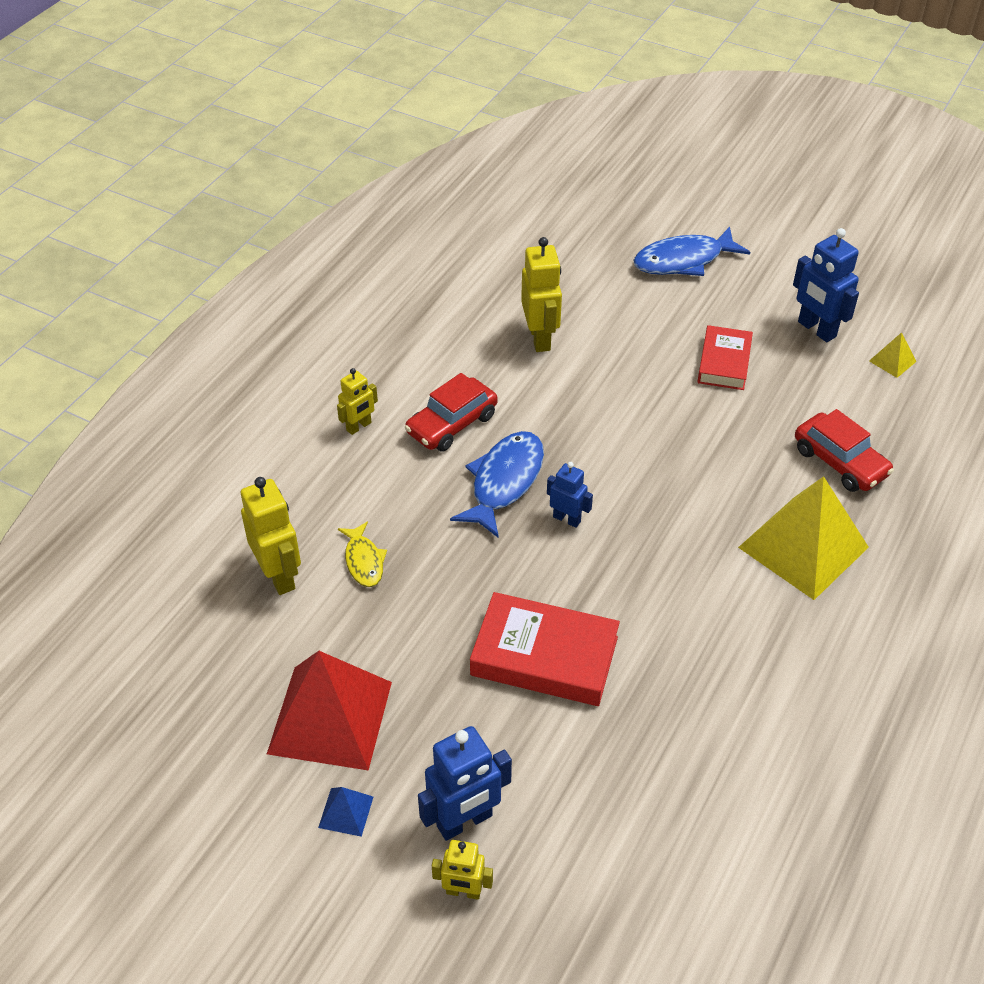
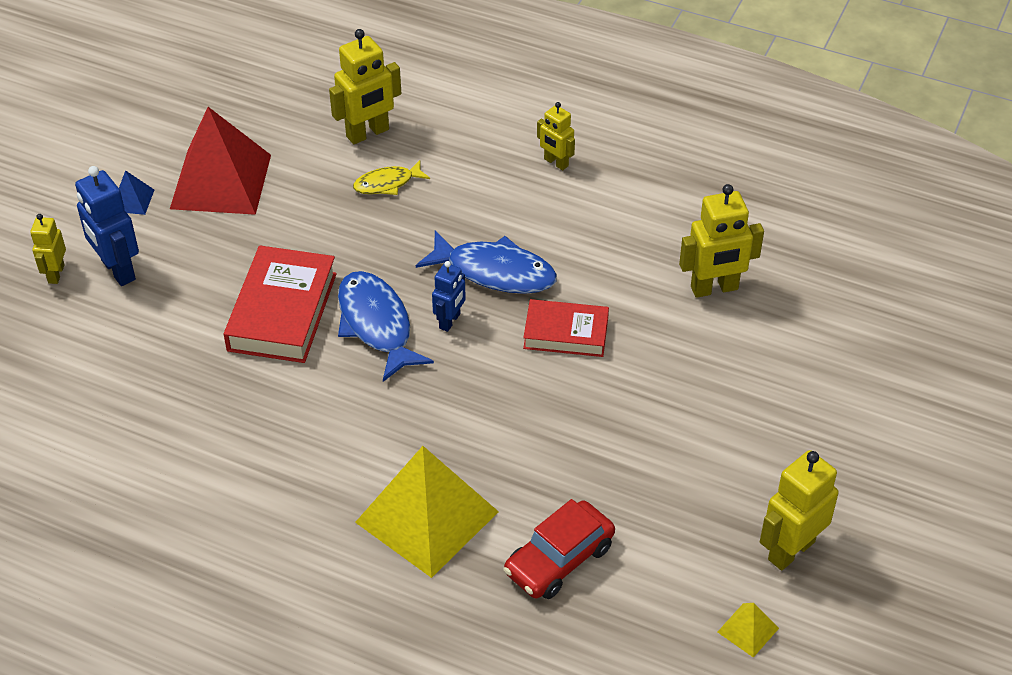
camera: 85 degrees right, 0 degrees up
(452, 424) = (569, 228): red car -> none
(683, 260) = (890, 416): blue fish -> blue fish (376, 324)
(724, 362) = (708, 453): red book -> red book (566, 333)
(816, 329) = (790, 550): blue robot -> yellow robot

